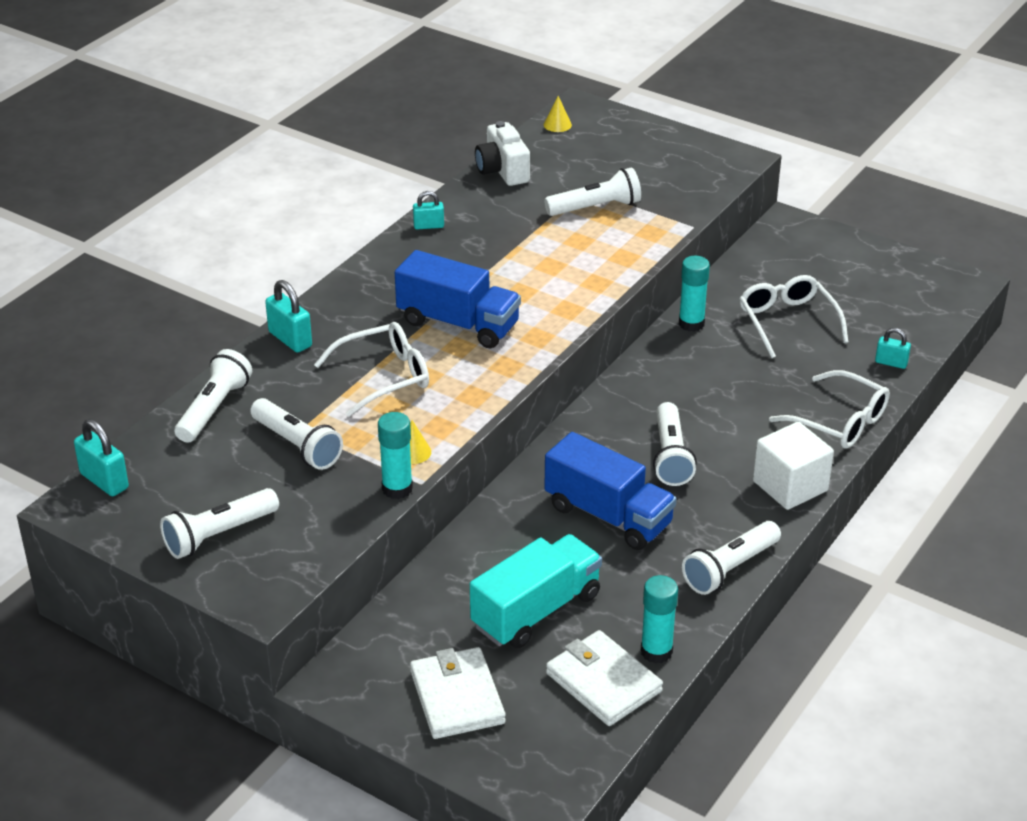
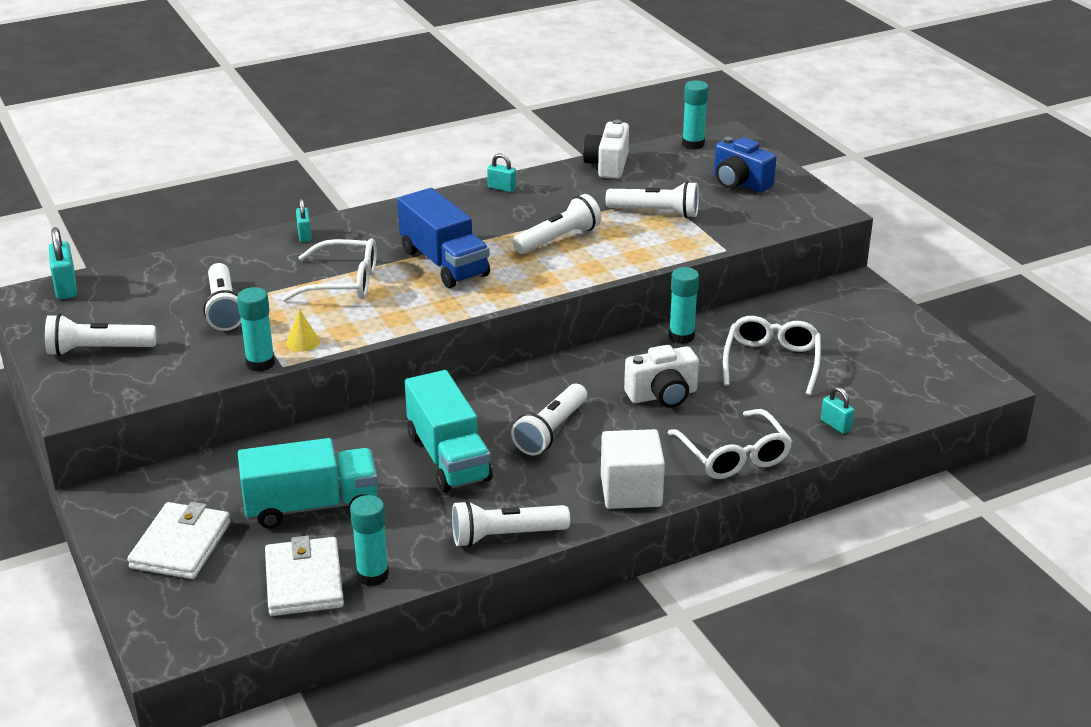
camera: 30 degrees right, 5 degrees down
(214, 409) = (195, 265): white flashlight -> white flashlight (558, 239)
(290, 339) = (304, 235): turquoise padlock -> turquoise padlock, size x0.64
(557, 124) = (693, 144): yellow cone -> turquoise glue stick
(608, 515) = (448, 457): blue truck -> turquoise truck
(638, 153) = (740, 183): none -> blue camera
(730, 386) = (662, 395): none -> white camera

